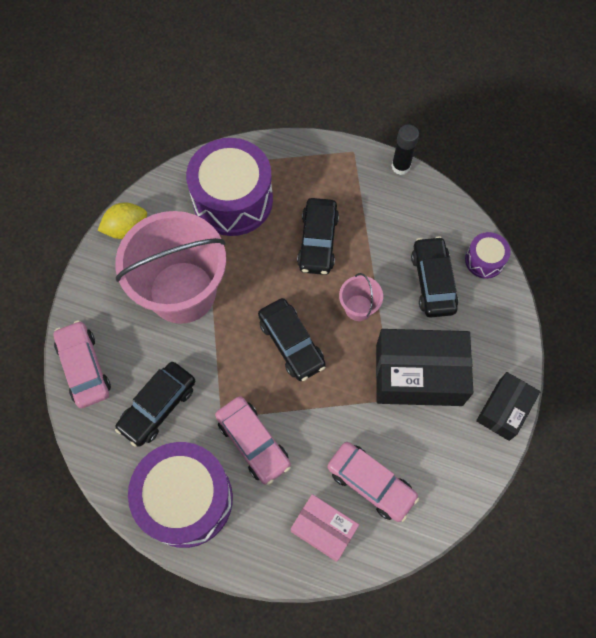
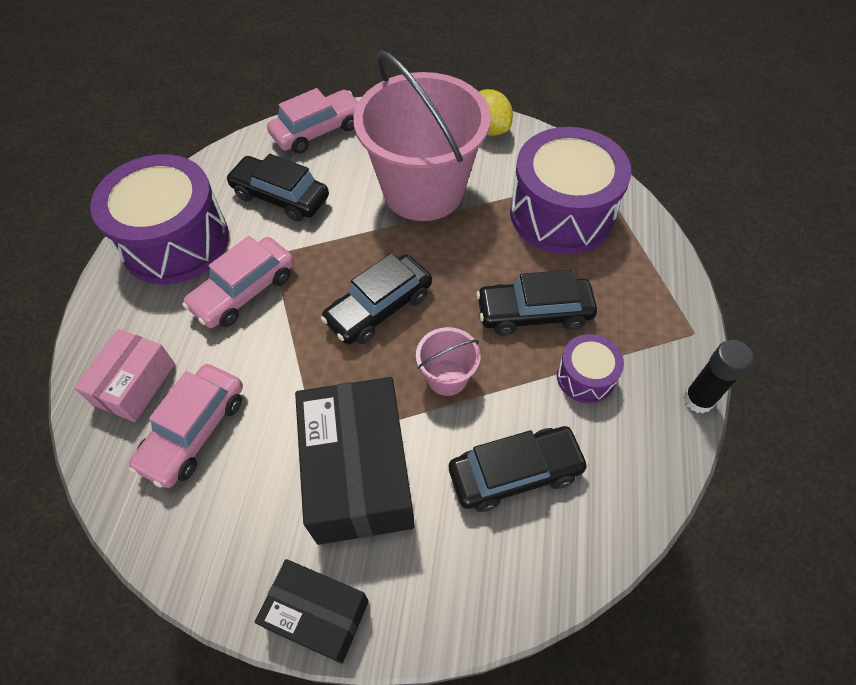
camera: 80 degrees right, 10 degrees down
(484, 260) = (577, 551): purple drum -> purple drum (585, 377)

